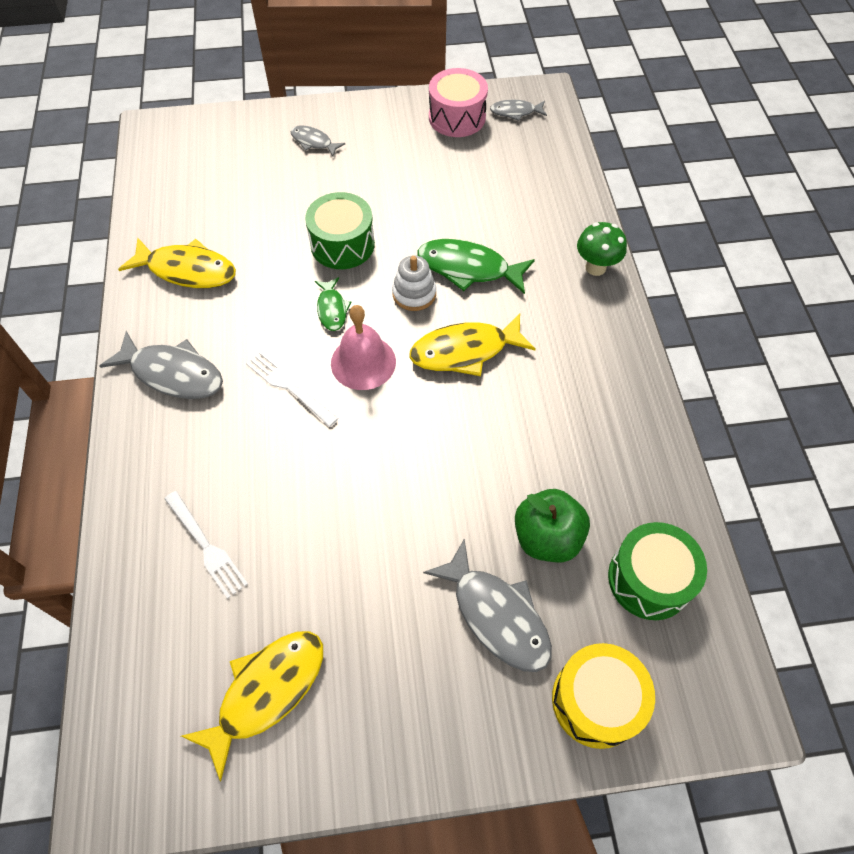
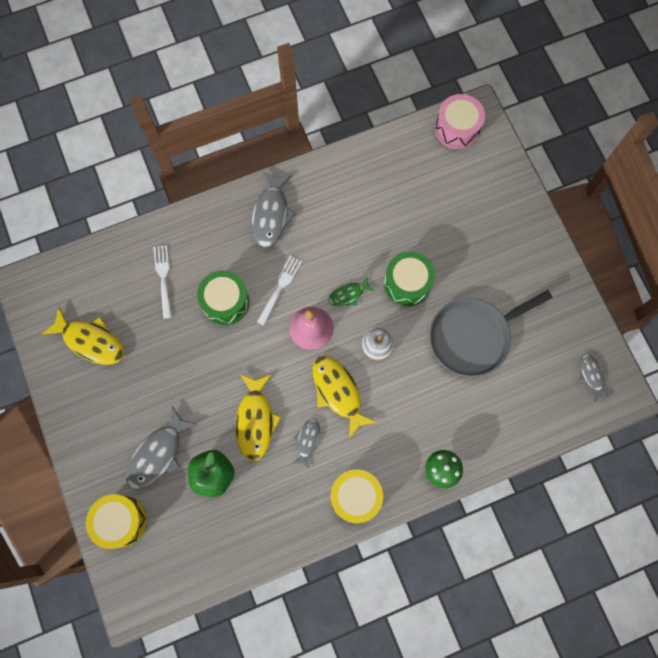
camera: 75 degrees right, 15 degrees up
(187, 270) = (354, 190): yellow fish -> yellow fish (255, 420)
(206, 546) = (163, 279): white fork -> white fork turned 135 degrees clockwise
(313, 142) = (502, 230): grey fish -> grey fish (307, 441)
(436, 199) = (472, 337): none -> grey pan
(457, 117) = (568, 330): pink drum -> pink drum (457, 128)
(468, 268) = (411, 377): green fish -> none
(613, 363) = (355, 497): none -> yellow drum
(649, 579) = (200, 542): green drum -> green drum (225, 302)

